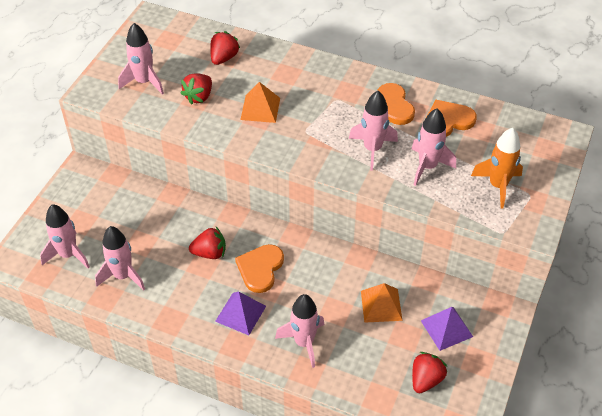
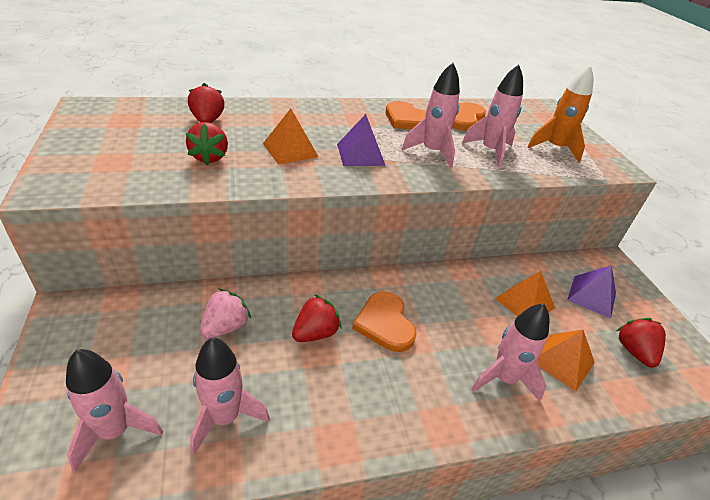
camera: 40 degrees left, 10 degrees down
(144, 82) = (124, 161): pink rocket -> none
(159, 223) = (225, 327): none -> pink strawberry
(240, 313) = (411, 384): purple pyramid -> purple pyramid (360, 154)
(359, 355) = (562, 361): none -> orange pyramid

